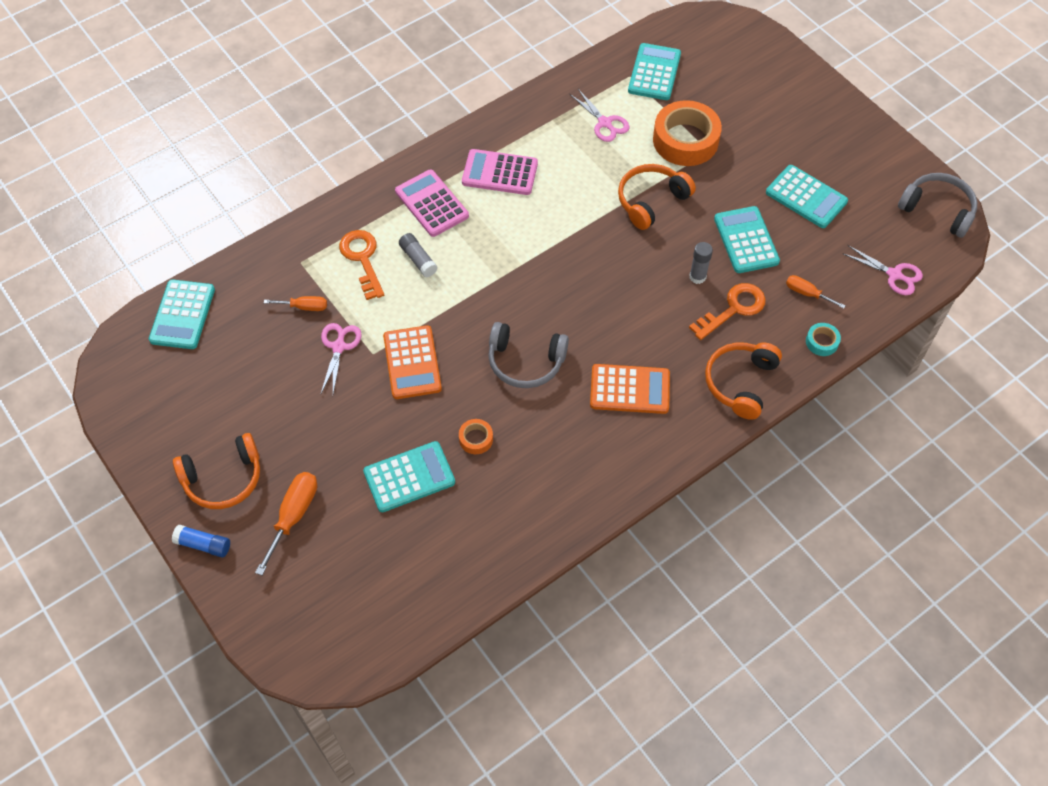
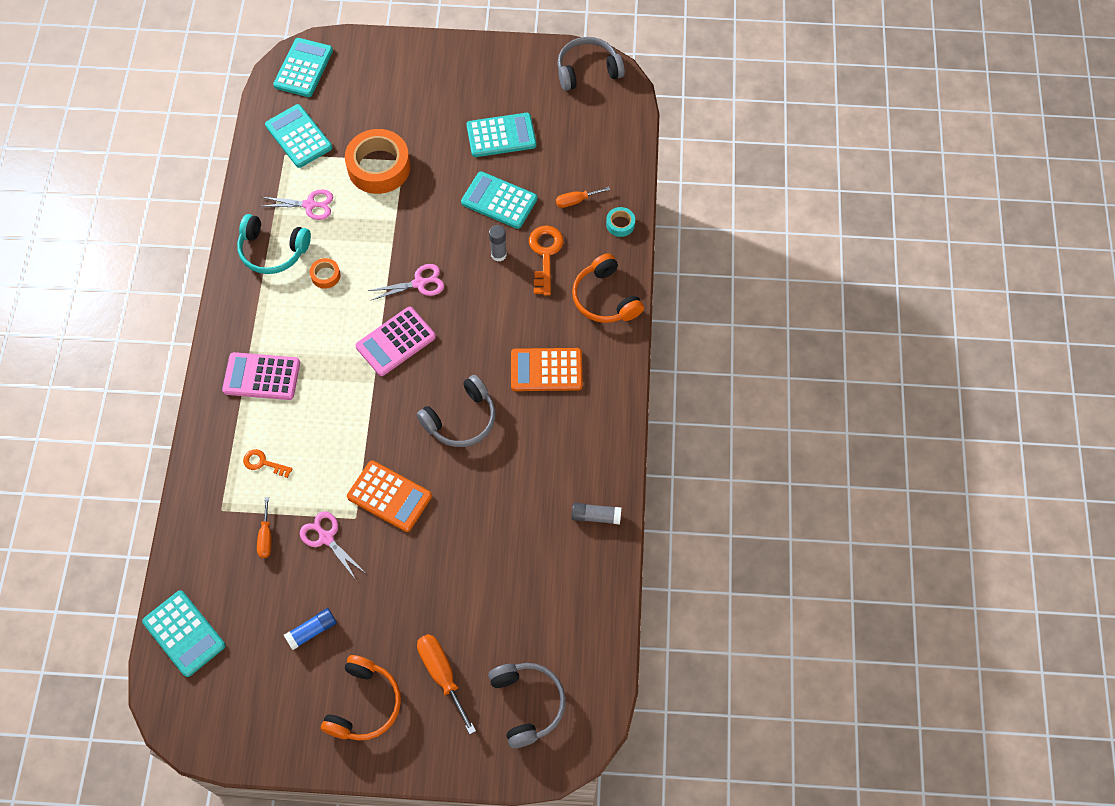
camera: 50 degrees left, 5 degrees up
(203, 544) = (408, 758): blue glue stick -> blue glue stick (312, 631)
(304, 307) = (266, 537): orange screwdriver -> orange screwdriver turned 135 degrees clockwise
(321, 600) = (527, 704): none -> grey headphones
(362, 259) = (263, 463): orange key -> orange key, size x0.60
(409, 477) = (482, 569): turquoise calculator -> turquoise calculator (303, 68)
(418, 259) = (303, 424): grey glue stick -> grey glue stick (595, 516)
(476, 439) = (493, 501): orange tape -> orange tape (325, 275)
(500, 173) = (282, 309): pink calculator -> pink calculator (396, 342)
(542, 130) = (272, 251): none -> turquoise headphones
(629, 389) = (546, 370): orange calculator -> orange calculator turned 135 degrees counterclockwise
(651, 201) = (407, 231): orange headphones -> none
(894, 275) = (611, 138): pink scissors -> pink scissors (419, 283)

